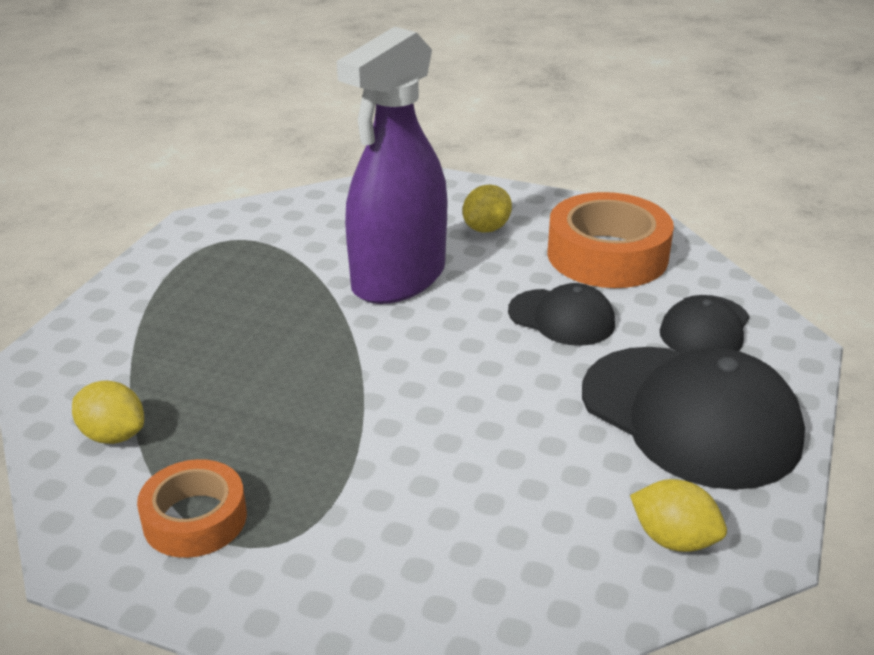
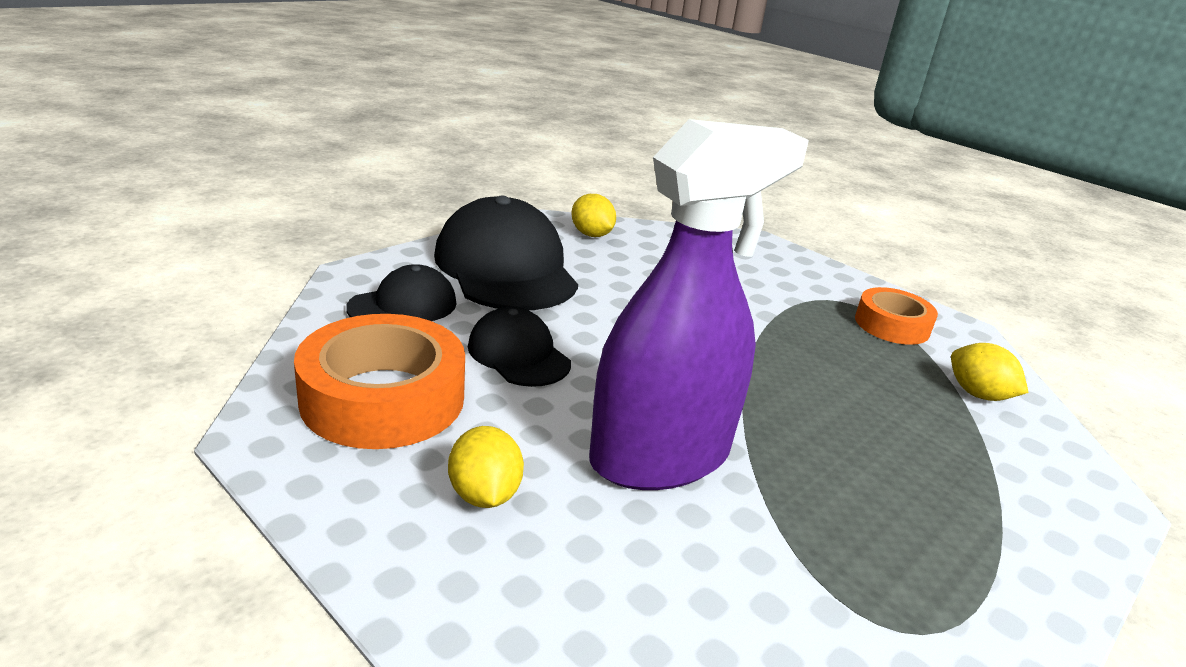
camera: 160 degrees left, 5 degrees down
(486, 228) = (484, 494): yellow lemon -> yellow lemon turned 75 degrees counterclockwise

